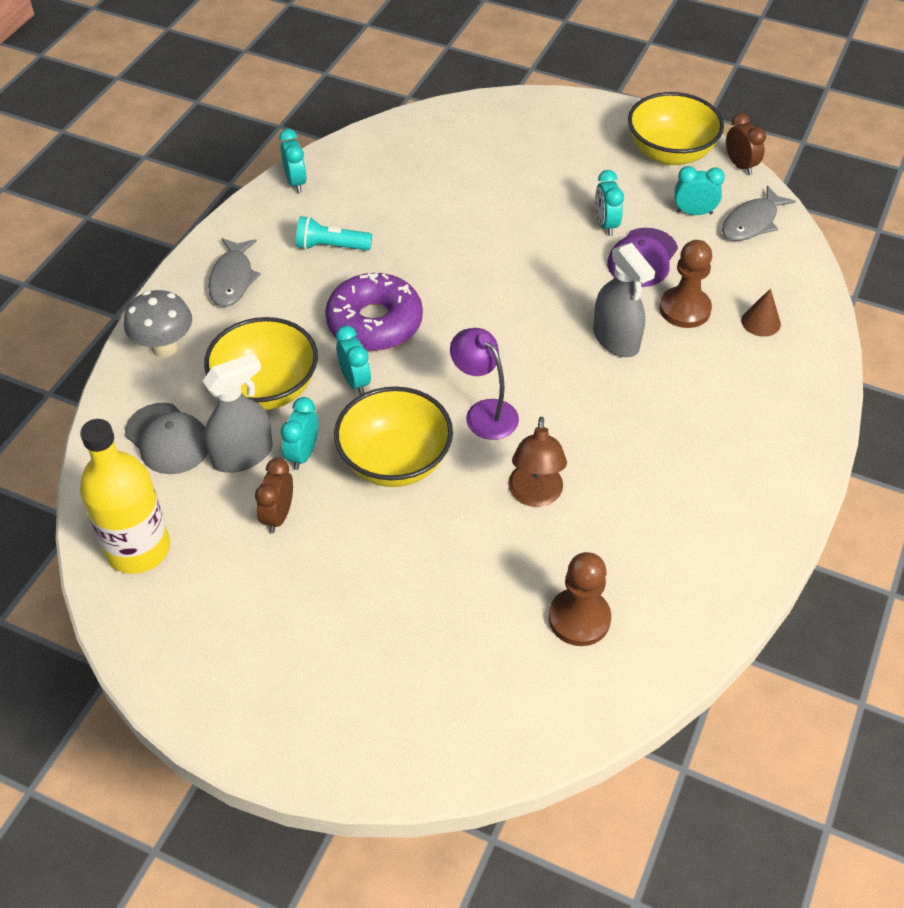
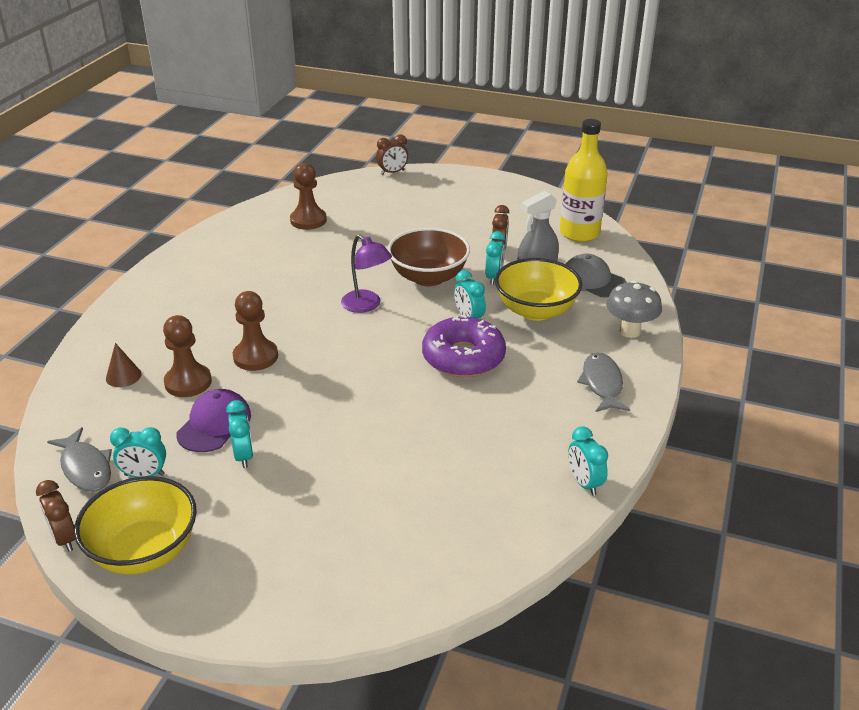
camera: 175 degrees right, 15 degrees down
(331, 246) = (522, 417): turquoise flashlight -> none
(395, 461) = (428, 277): yellow bowl -> brown bowl
(422, 779) = (392, 172): none -> brown clock
(535, 495) = (331, 266): brown lamp -> none
(616, 339) = (255, 357): grey spray bottle -> brown pawn
(752, 222) = (85, 468): grey fish -> grey fish turned 105 degrees clockwise

